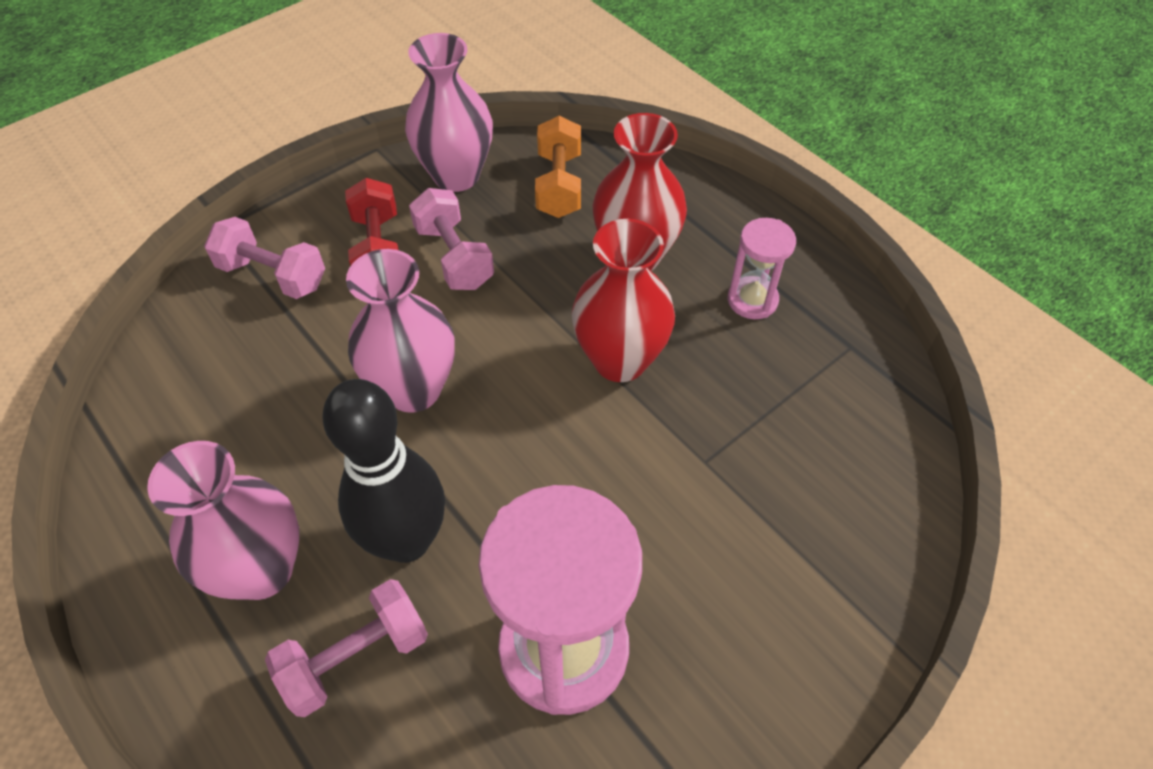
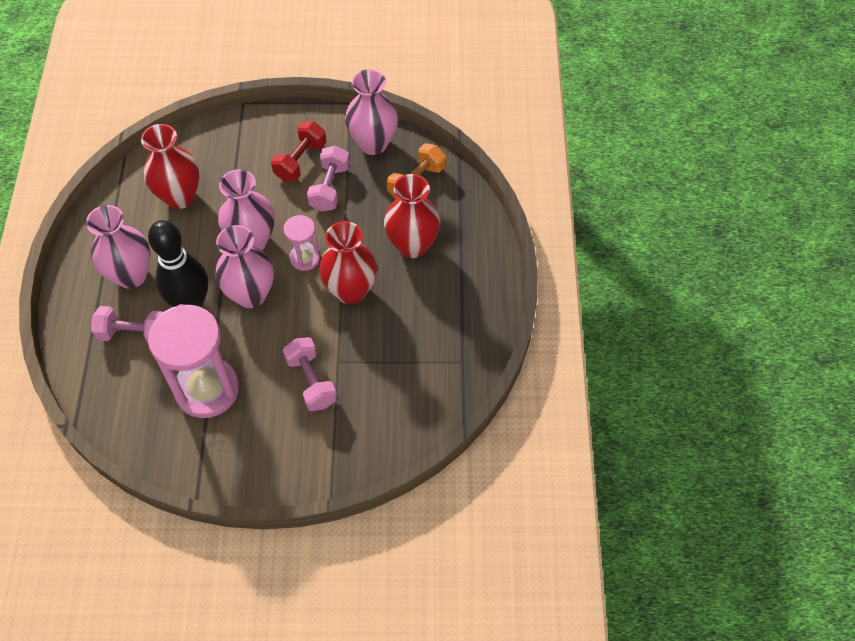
camera: 40 degrees right, 5 degrees up
(236, 403) = (180, 197): none -> red vase
(273, 275) = (245, 143): pink dumbbell -> pink dumbbell (311, 381)
(487, 462) = (251, 295): none -> pink vase
(752, 300) = (442, 306): pink hourglass -> pink hourglass (305, 258)

